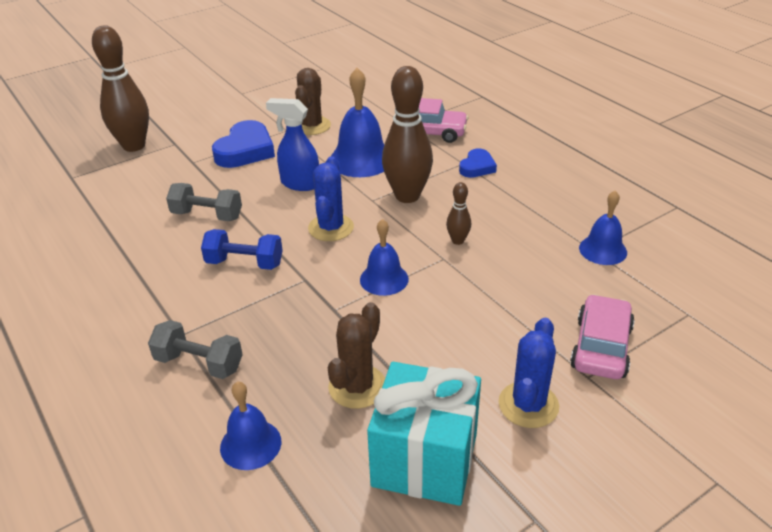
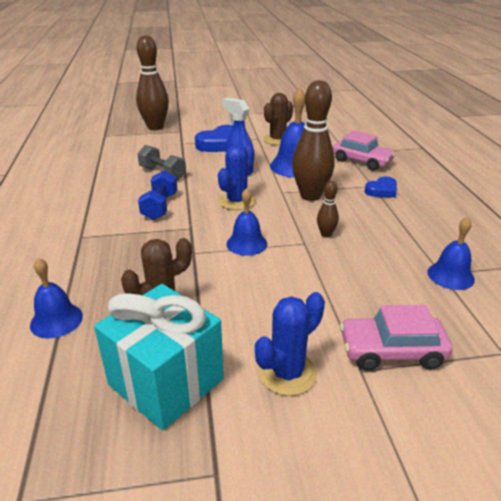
camera: 25 degrees right, 5 degrees down
(199, 363) = (74, 257): grey dumbbell -> none
(244, 263) = (160, 207): blue dumbbell -> blue dumbbell turned 60 degrees clockwise
(601, 347) = (391, 351): pink car -> pink car turned 135 degrees counterclockwise

